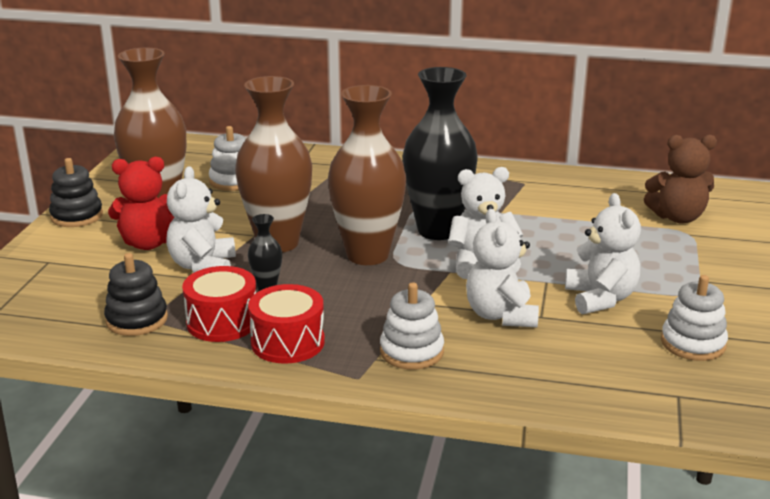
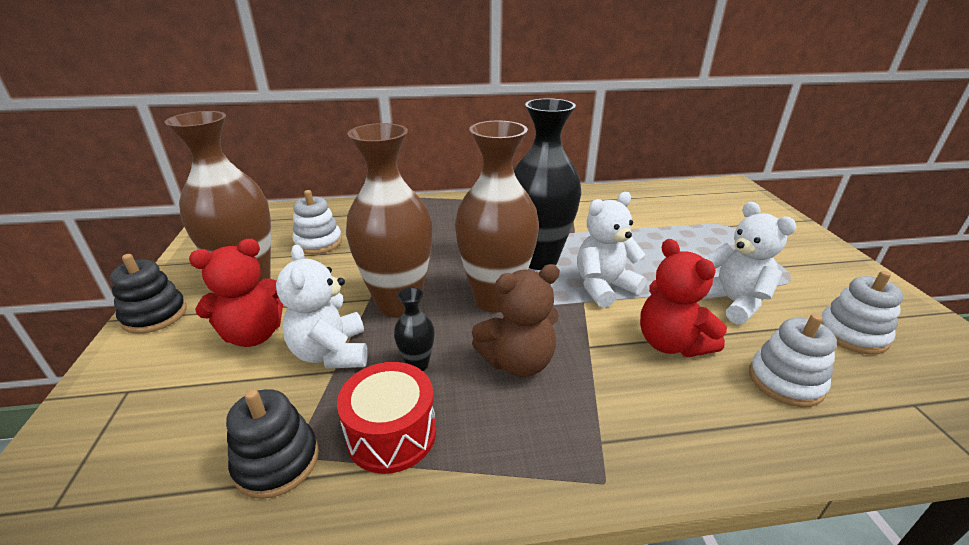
camera: 20 degrees left, 5 degrees up
(288, 342) = (487, 445): red drum -> none
(411, 351) = (630, 419): white stacking toy -> white stacking toy (785, 381)
(501, 315) = (671, 343): white teddy bear -> red teddy bear
(677, 217) = (705, 213): brown teddy bear -> brown teddy bear (517, 362)

